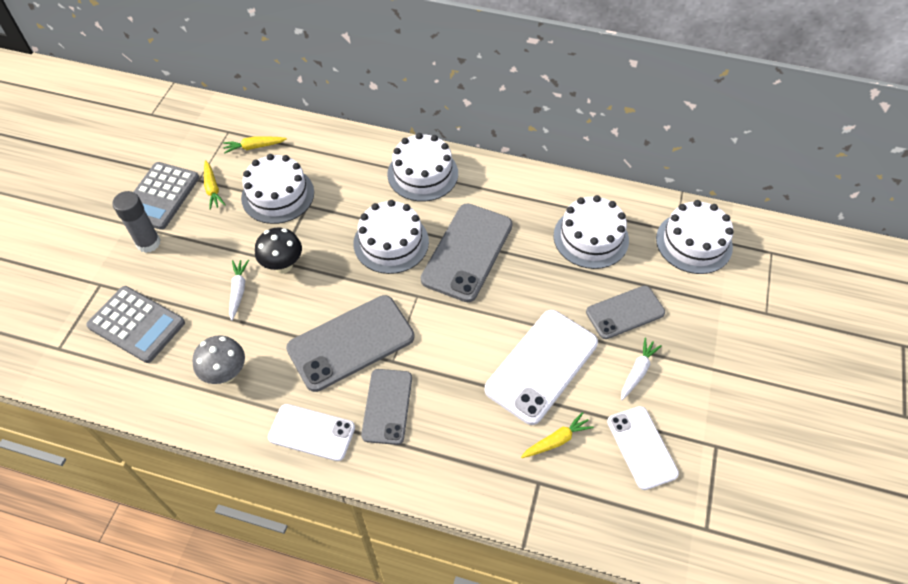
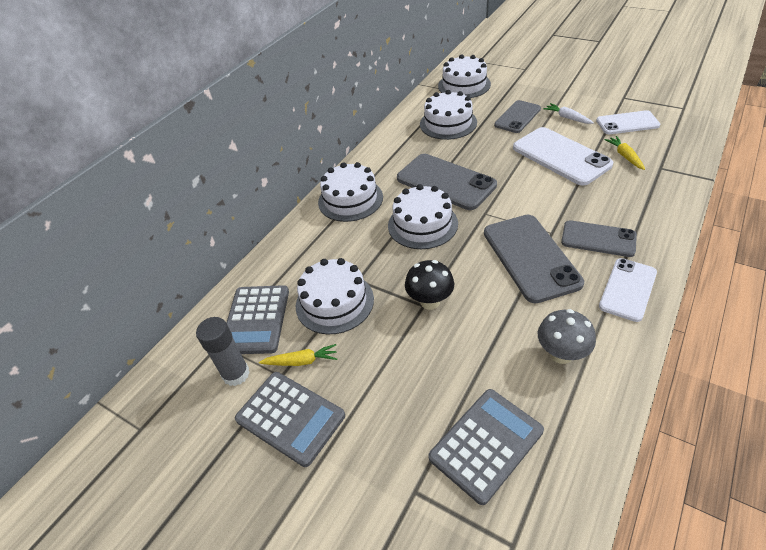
camera: 70 degrees left, 10 degrees down
(148, 243) = (362, 431): grey glue stick -> grey glue stick (236, 374)
(238, 291) = (455, 340): white carrot -> none
(254, 147) = (256, 320): yellow carrot -> grey calculator
(625, 312) = (517, 117): grey phone -> grey phone turned 45 degrees clockwise

